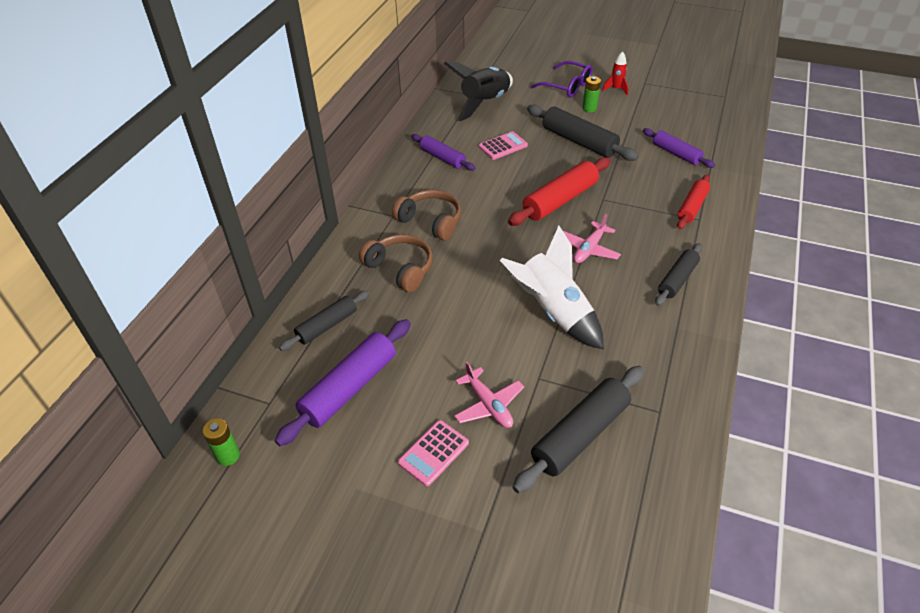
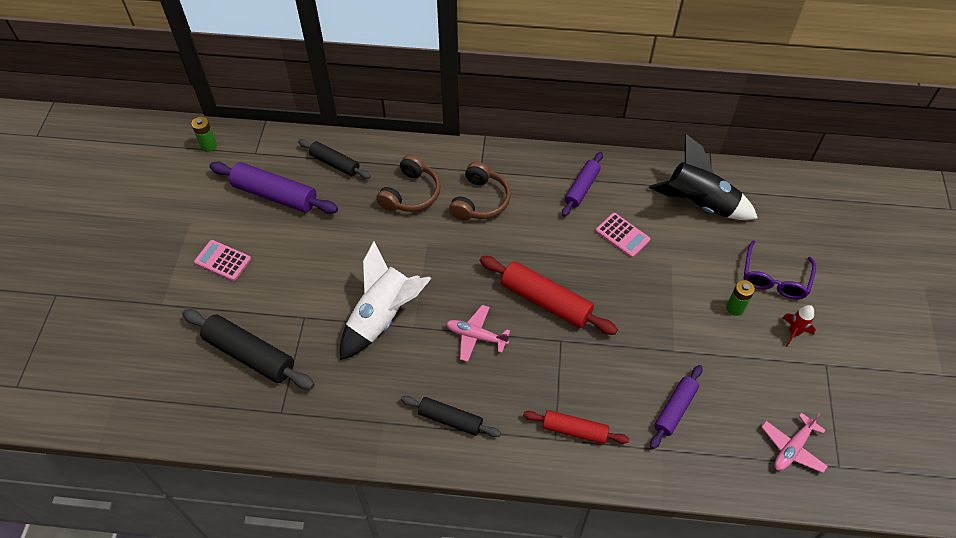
camera: 75 degrees right, 10 degrees up
(488, 405) = (271, 287): pink plane -> pink plane (792, 448)
(579, 141) = (660, 305): black rolling pin -> none

